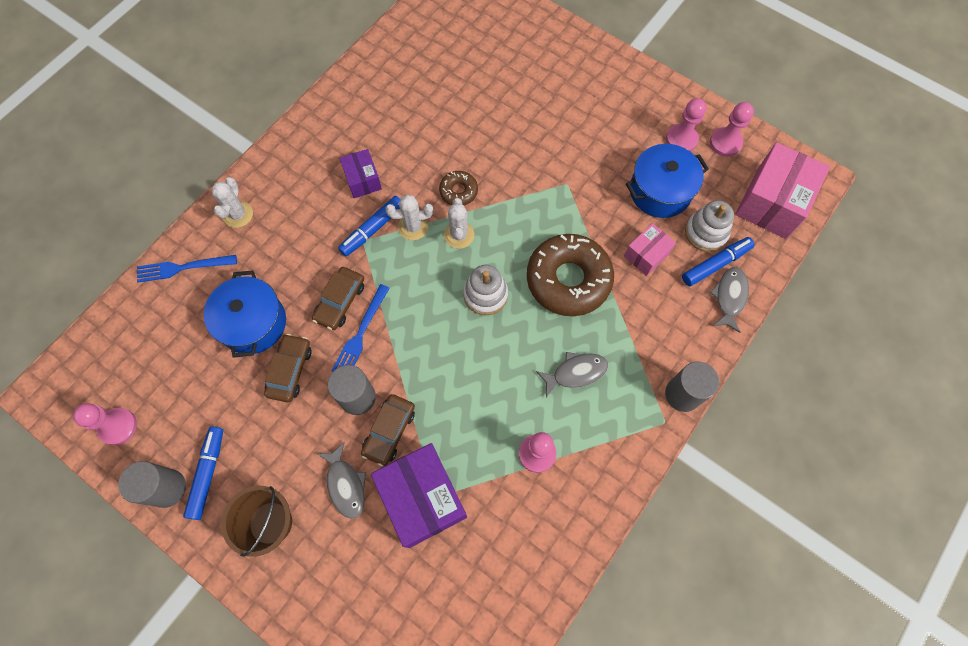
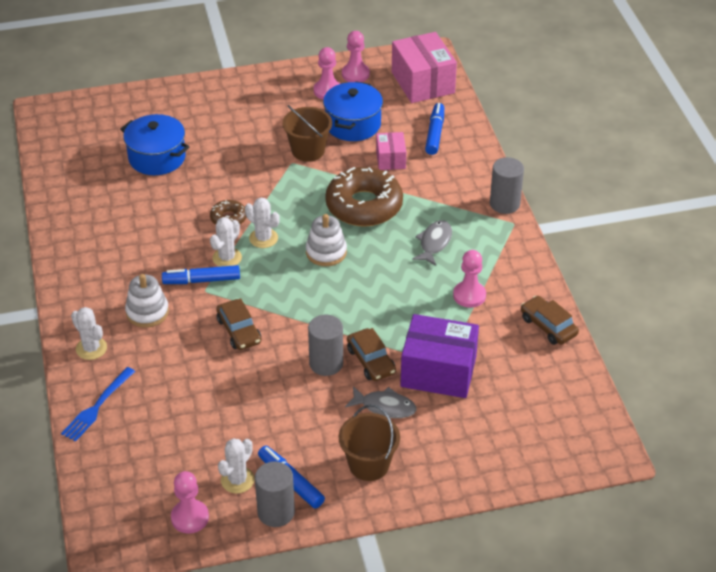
camera: 50 degrees left, 25 degrees down
(180, 431) = (237, 480): none -> white cactus
(253, 323) = (197, 389): blue pot -> blue pot (157, 157)
(290, 370) = (262, 389): brown car -> brown car (548, 326)
(360, 335) = (278, 335): blue fork -> none
(362, 180) = (153, 262): purple box -> none
(372, 229) = (201, 280): blue marker -> blue marker turned 90 degrees clockwise
(593, 184) = (308, 150): none -> brown bucket
(706, 232) = (408, 123): white stacking toy -> white stacking toy (147, 312)
(729, 297) = (464, 142): grey fish -> none

